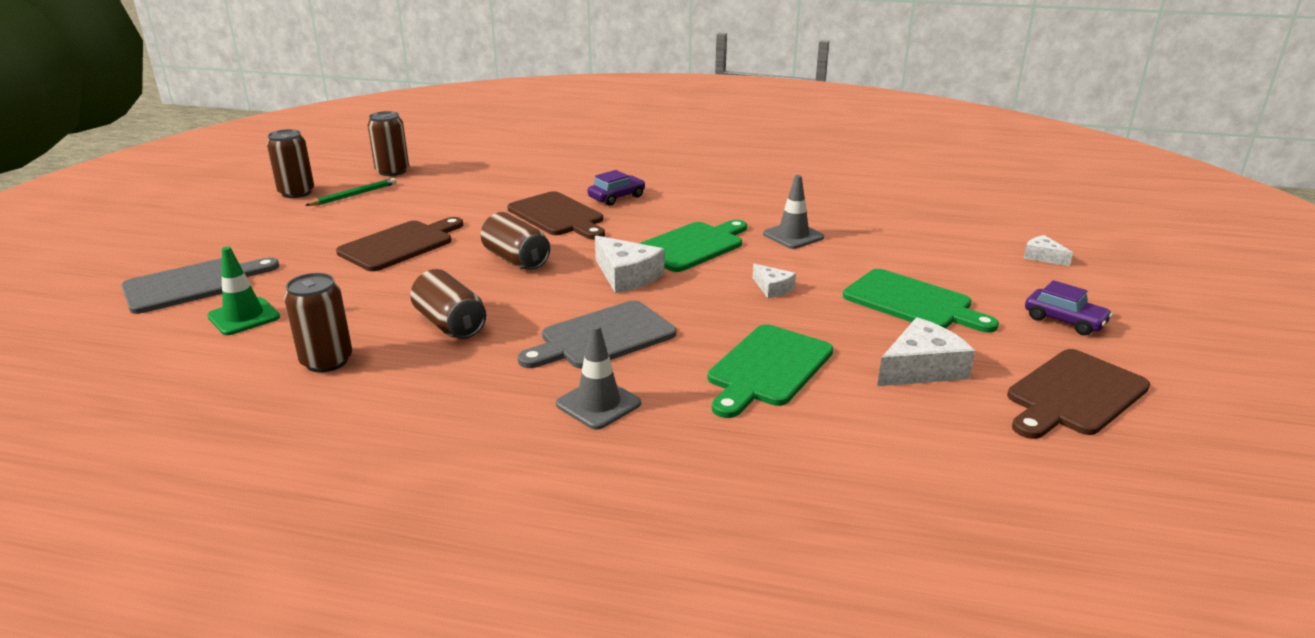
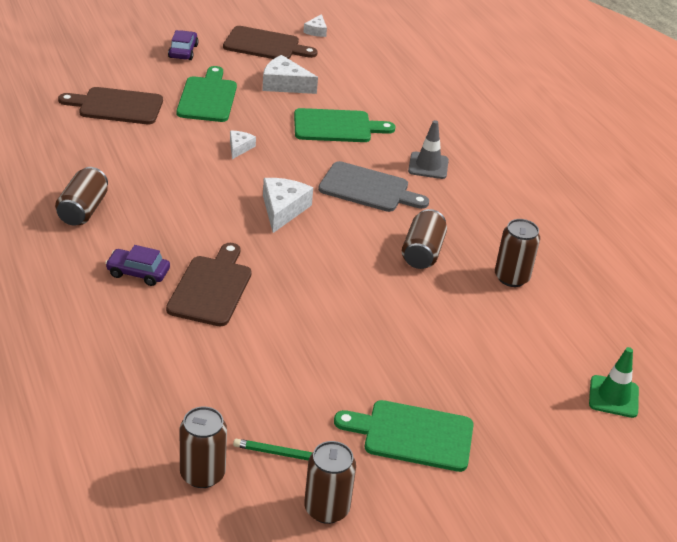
camera: 130 degrees left, 10 degrees up
(192, 284) = (527, 417): grey cutting board -> none
(244, 317) = (522, 351): green traffic cone -> green traffic cone (613, 397)
(400, 245) = (352, 347): brown cutting board -> brown cutting board (117, 106)
(516, 259) = (311, 270): brown can -> brown can (83, 210)
(692, 246) = (205, 198): green cutting board -> green cutting board (413, 435)
(793, 236) = (142, 160): grey traffic cone -> none
(1043, 257) = (90, 63): white cheese -> white cheese (316, 31)

